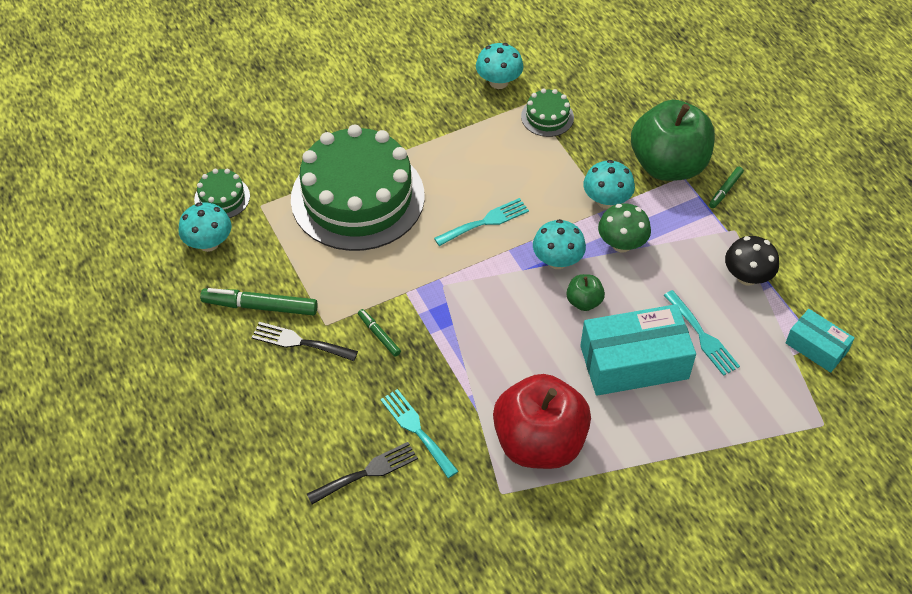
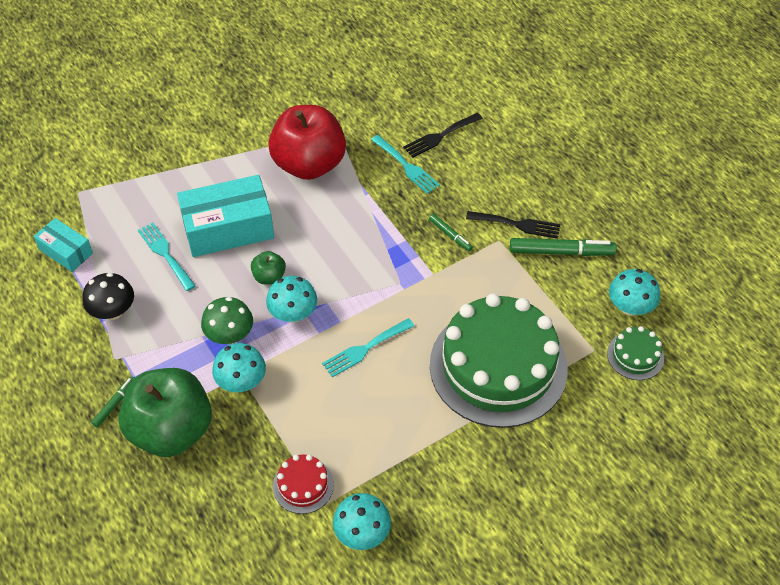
camera: 175 degrees right, 0 degrees up
(547, 117) = (303, 485): green cake -> red cake

